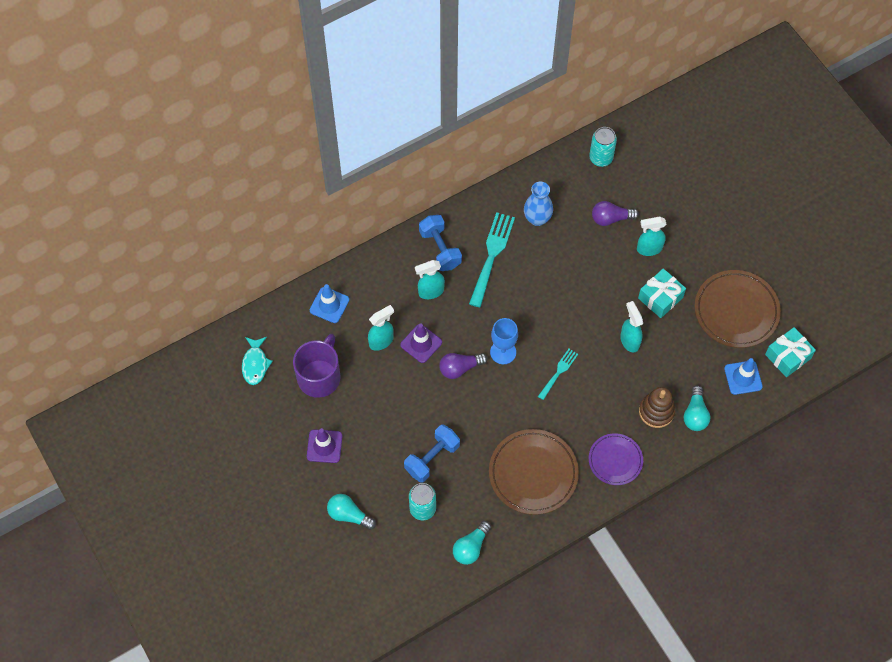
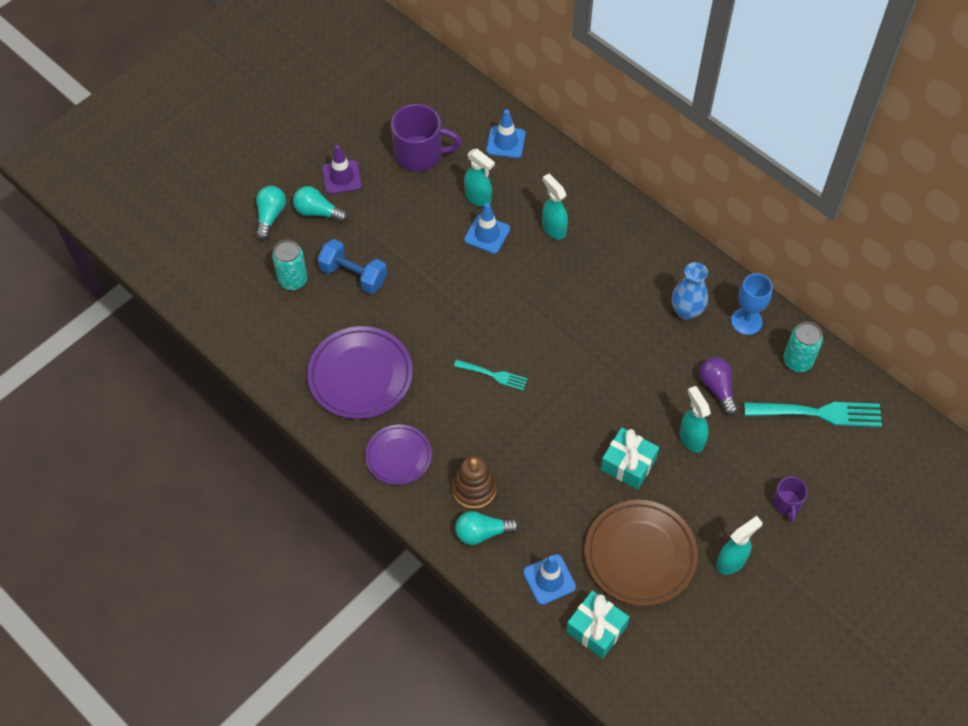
camera: 75 degrees right, 5 degrees down
(255, 364) = (417, 97): turquoise fish -> none
(421, 343) = (487, 234): purple traffic cone -> blue traffic cone
(440, 249) = (610, 225): blue dumbbell -> none
(460, 368) = (468, 277): purple light bulb -> none
(471, 547) = (259, 334): turquoise light bulb -> turquoise light bulb (318, 212)
(492, 255) = (621, 276): turquoise fork -> turquoise fork (819, 413)
(503, 352) = (501, 314): blue goblet -> blue goblet (746, 321)
(533, 473) = (360, 375): brown plate -> purple plate
(629, 340) = (558, 441): turquoise spray bottle -> turquoise spray bottle (731, 562)
(716, 203) = (787, 503): none -> purple mug

